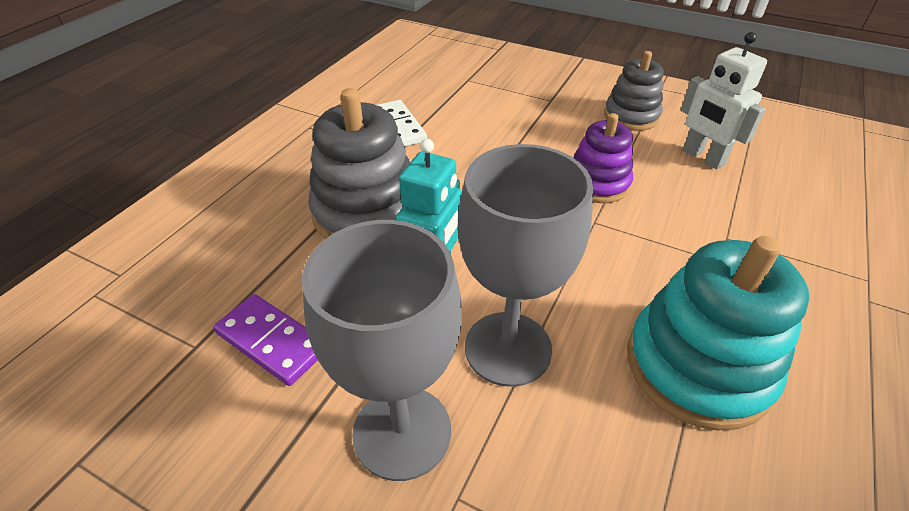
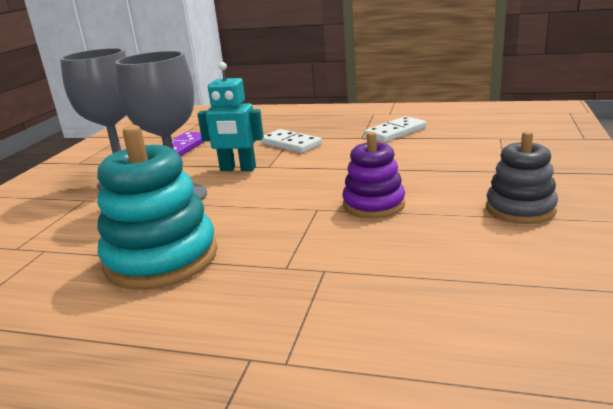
camera: 80 degrees right, 20 degrees down
(367, 212) = (290, 144): grey stacking toy -> white domino
(703, 157) = (469, 253): white robot -> none

